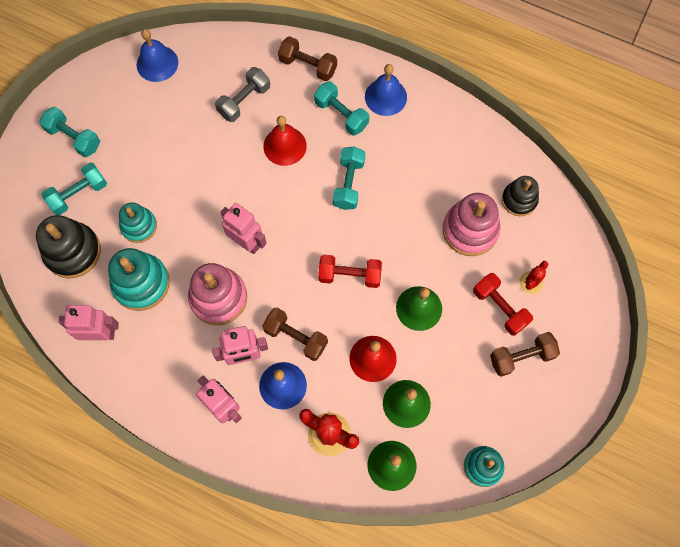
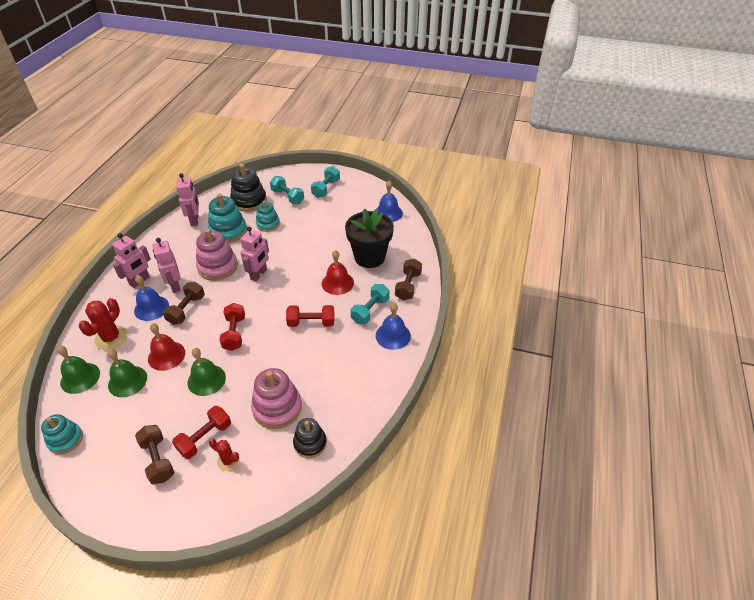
camera: 80 degrees right, 25 degrees down
(244, 101) = (369, 257): grey dumbbell -> black flower pot
(348, 183) = (311, 322): turquoise dumbbell -> red dumbbell

